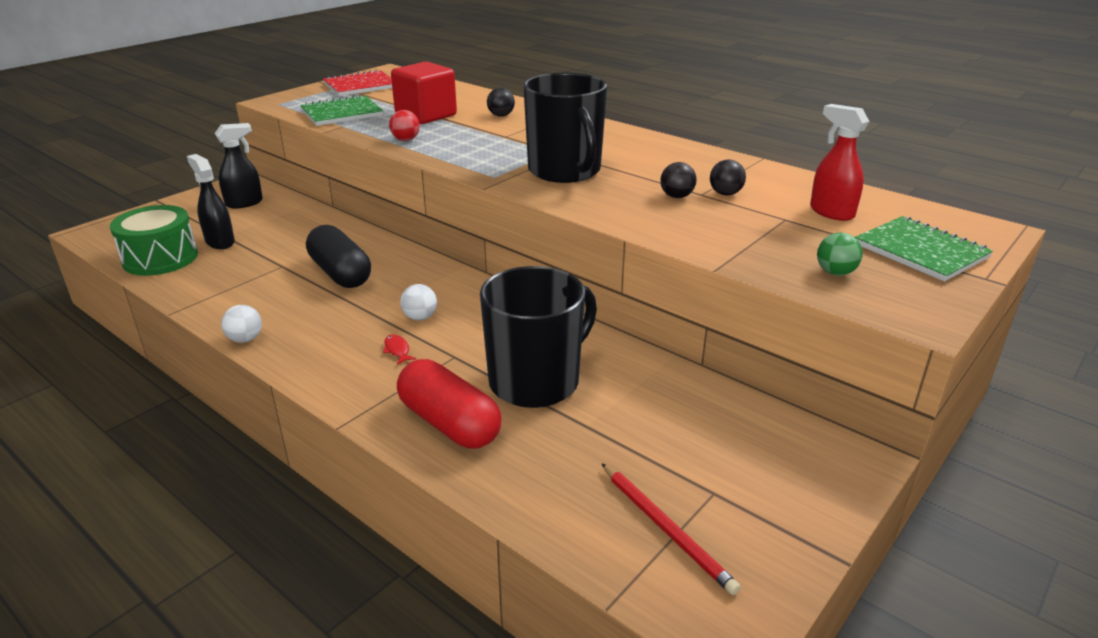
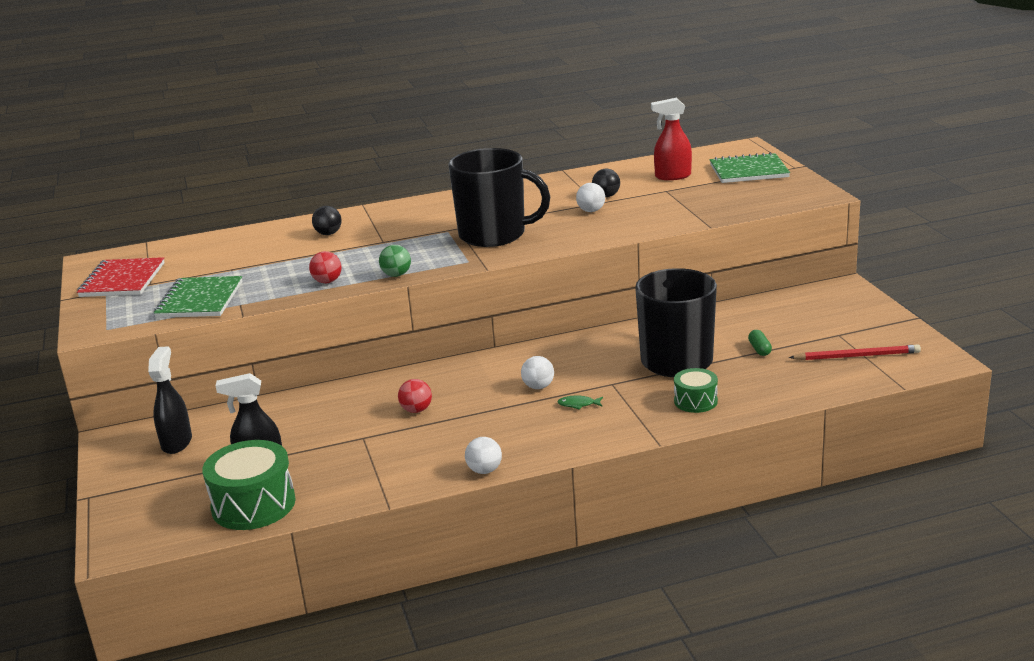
camera: 55 degrees left, 5 degrees down
(340, 273) = (416, 410): black capsule -> red ball
(397, 350) = (578, 404): red fish -> green fish
(426, 115) = (274, 263): red cube -> none
(449, 423) = (695, 401): red capsule -> green drum
(612, 435) = (759, 349): none -> green capsule
(676, 196) = (591, 211): black ball -> white ball
(835, 273) = (749, 198): green ball -> green ball (396, 275)

